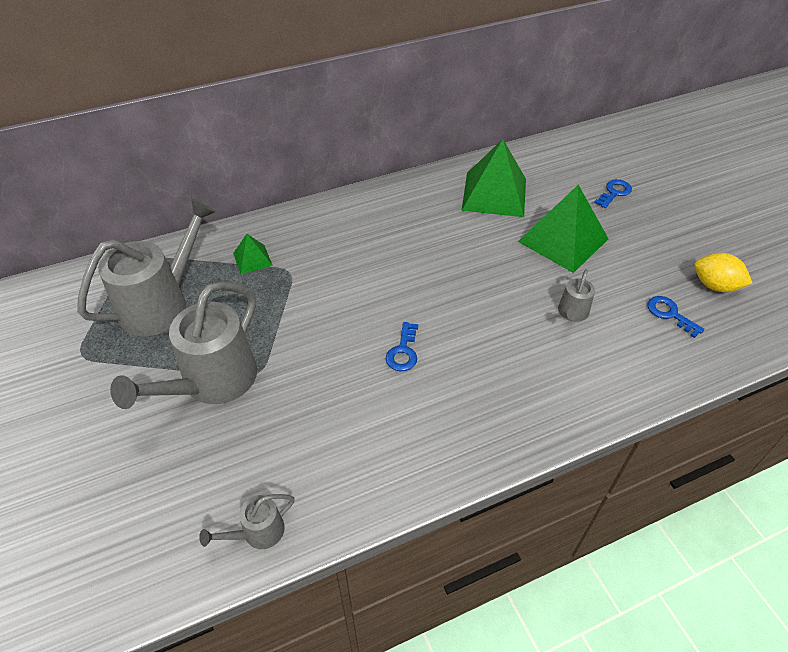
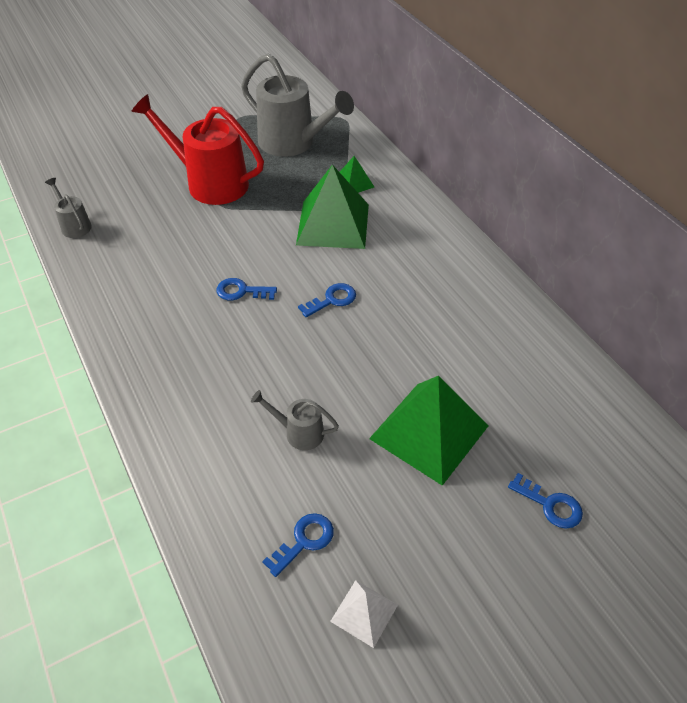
camera: 85 degrees right, 0 degrees up
(212, 383) = (209, 183): grey watering can -> red watering can
(421, 285) = (332, 300): none -> blue key
(494, 194) = (505, 362): green pyramid -> green pyramid (333, 224)
(715, 286) = (364, 612): yellow lemon -> white pyramid

